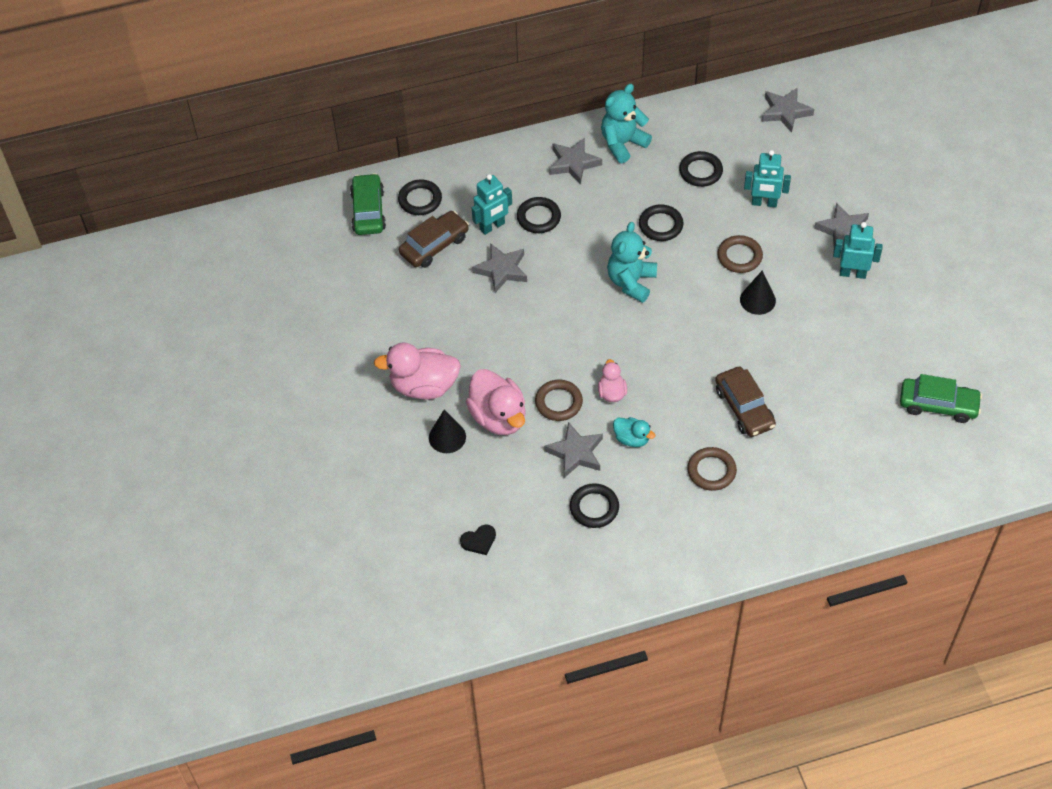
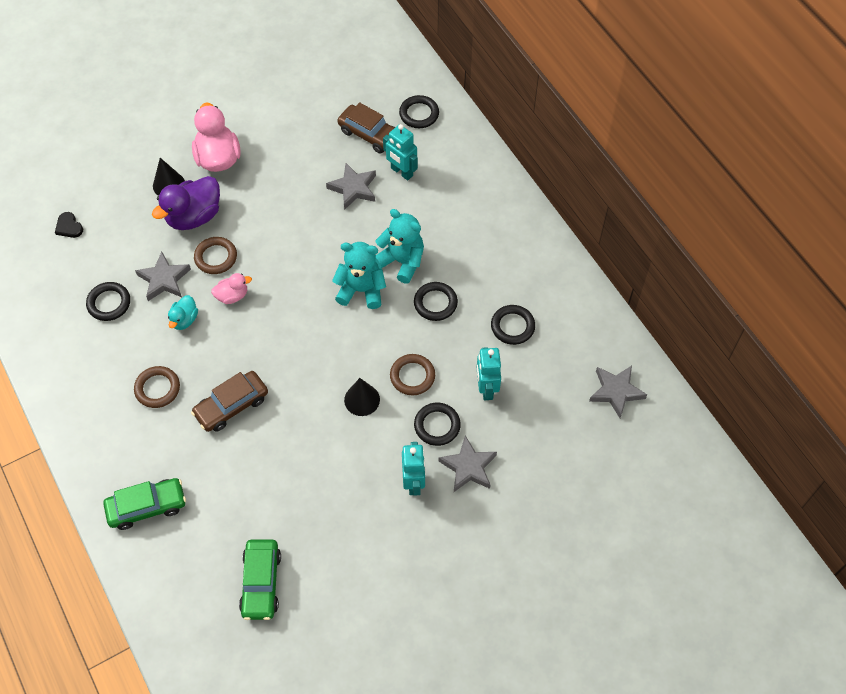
camera: 75 degrees right, 5 degrees up
(368, 211) = (397, 81): green car -> green car (147, 507)
(498, 417) = (194, 216): pink duck -> purple duck
(538, 217) = (420, 204): black ring -> black ring (437, 425)
(573, 163) = (493, 220): grey star -> none
(622, 143) = (529, 255): turquoise teddy bear -> turquoise teddy bear (402, 261)

